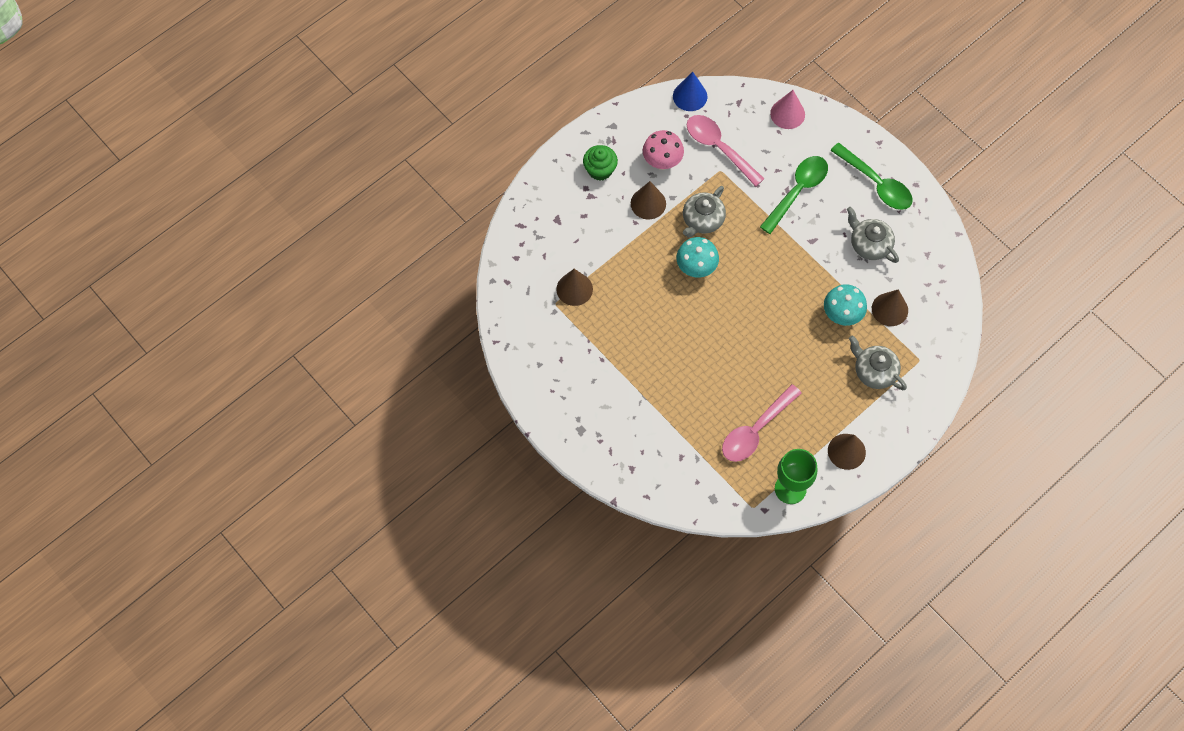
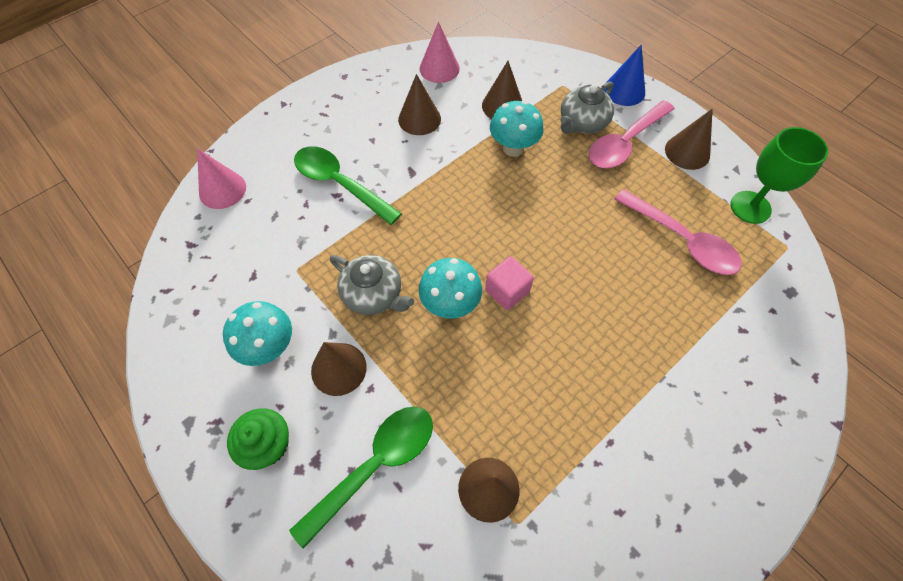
camera: 90 degrees left, 5 degrees down
(662, 162) = (269, 347): pink mushroom -> turquoise mushroom
(690, 96) = (163, 306): blue cone -> blue cone (624, 90)
(707, 305) = (507, 291): none -> pink cube
(719, 148) = (259, 270): pink spoon -> pink spoon (625, 143)
(869, 244) = (419, 119): grey teapot -> brown cone
(876, 183) = (338, 109): green spoon -> green spoon (375, 465)
(932, 259) = (439, 68): none -> pink cone

